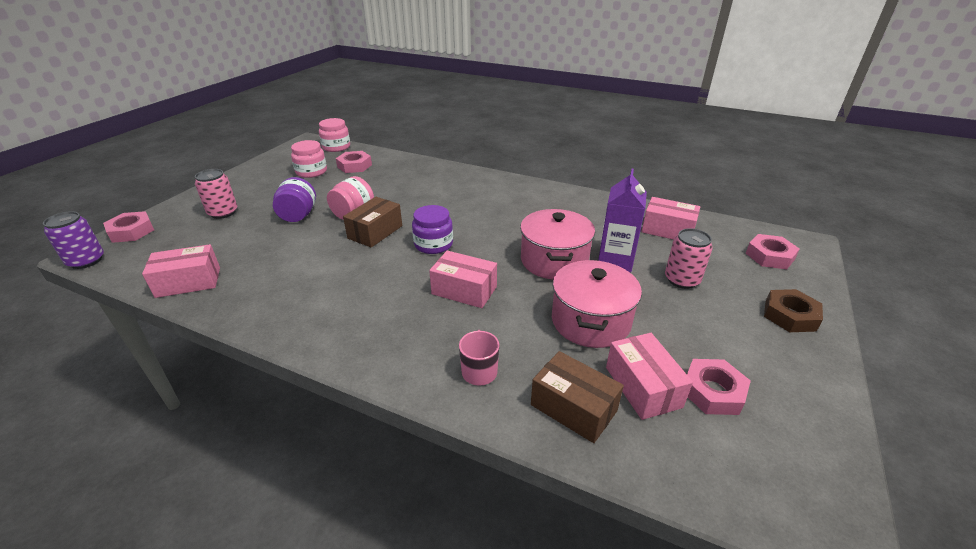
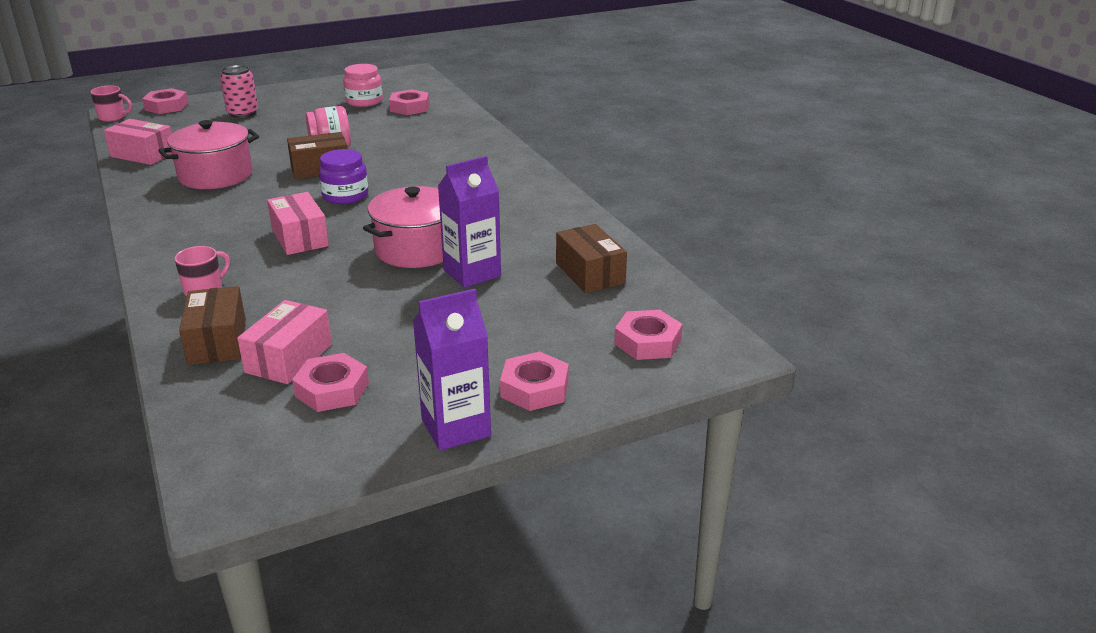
camera: 40 degrees right, 5 degrees down
(86, 261) = (113, 117): purple can -> pink mug
(298, 216) = (289, 134): purple jar -> none
(336, 147) = (427, 85): pink jar -> none
(590, 321) = (347, 302): pink pot -> pink pot (215, 175)
(667, 230) = (590, 273): pink box -> brown box
(682, 280) = (498, 315): pink can -> none
(790, 315) = (534, 388): brown nut -> pink nut
(815, 368) = (456, 428): none -> purple carton

